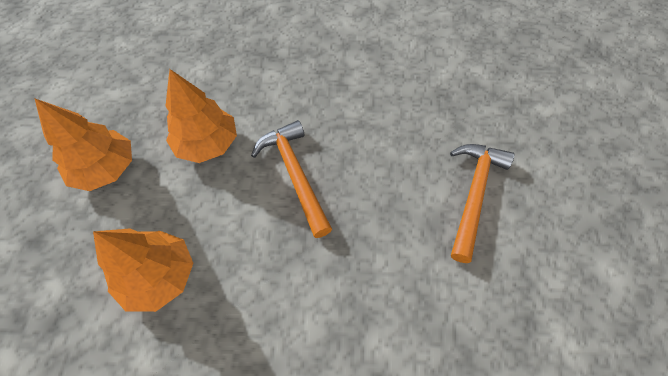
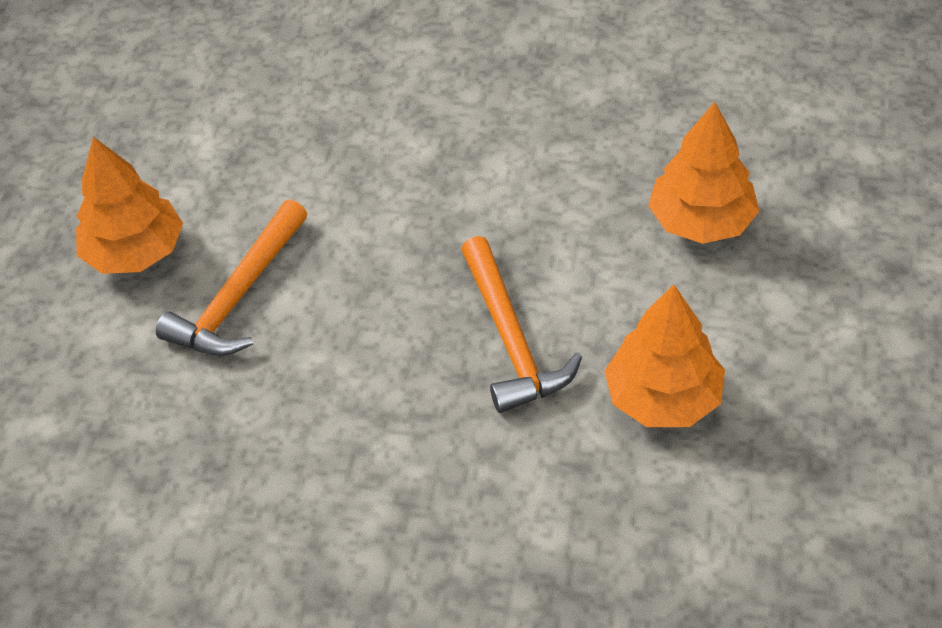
camera: 170 degrees left, 10 degrees down
(106, 169) = (830, 365): orange tree -> orange tree (135, 252)

